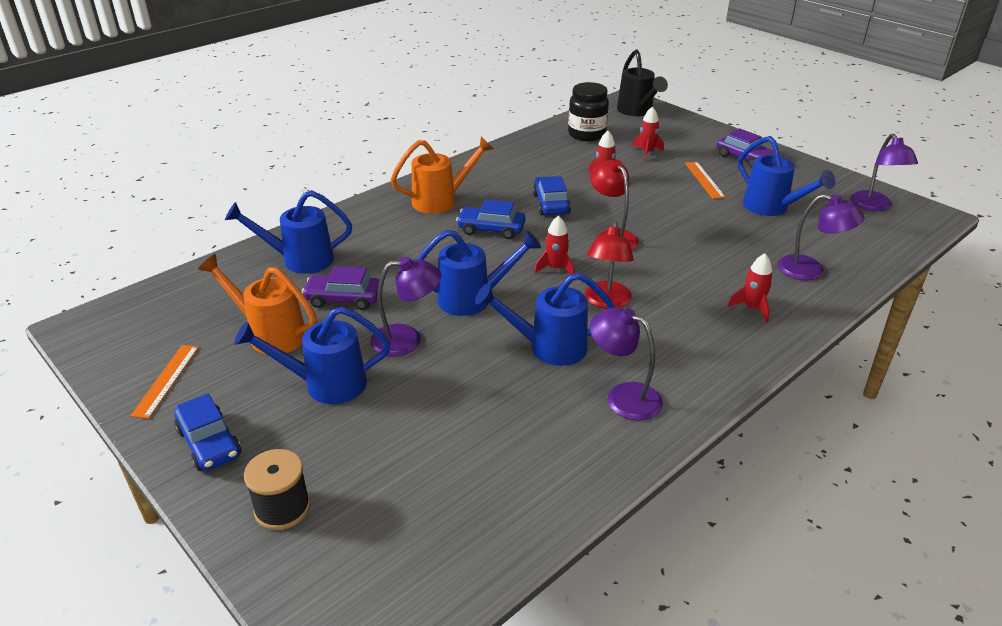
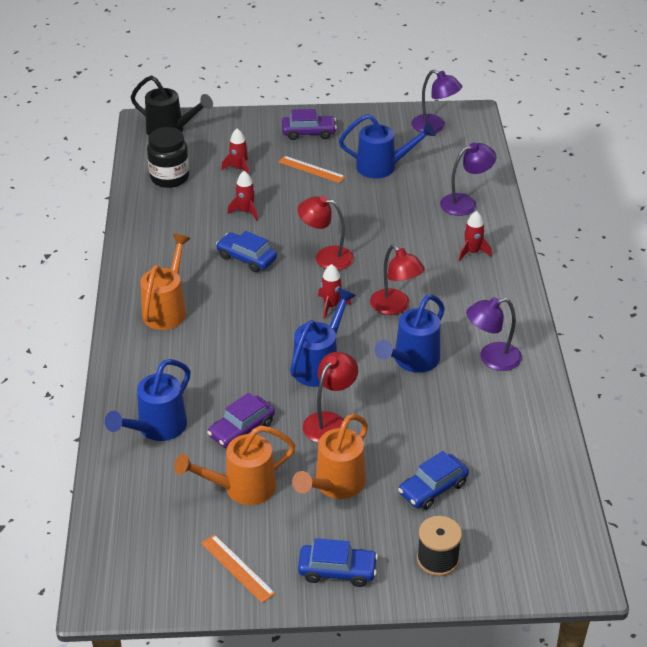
camera: 50 degrees left, 5 degrees up
(326, 384) = (335, 485): blue watering can -> orange watering can
(407, 340) = (330, 421): purple lamp -> red lamp
(491, 229) = (242, 307): blue car -> blue car (433, 488)

